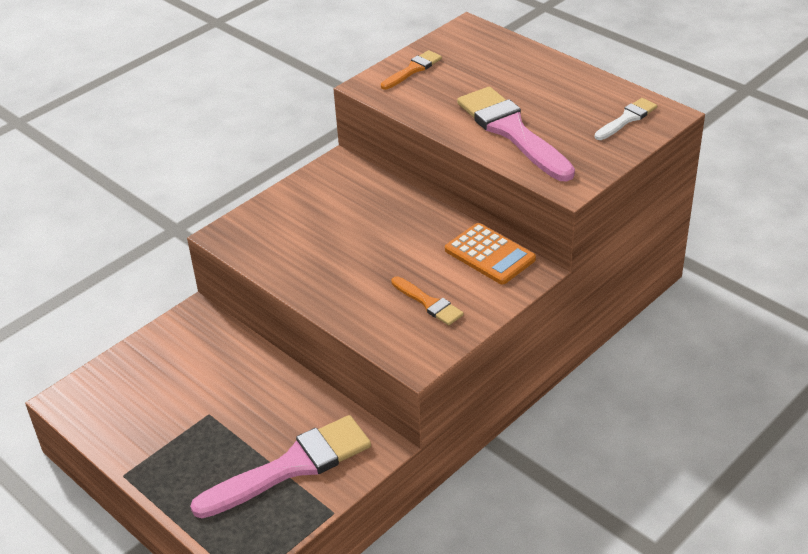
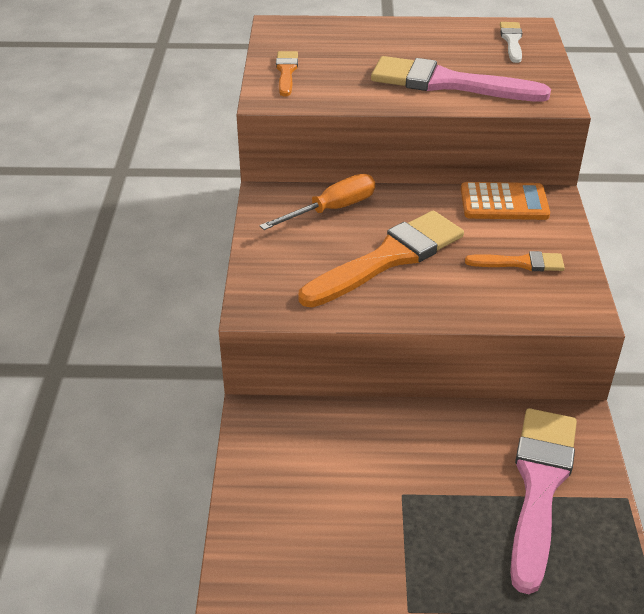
camera: 45 degrees left, 0 degrees up
(348, 249) = (389, 258): none -> orange brush
(364, 195) = (332, 209): none -> orange screwdriver

